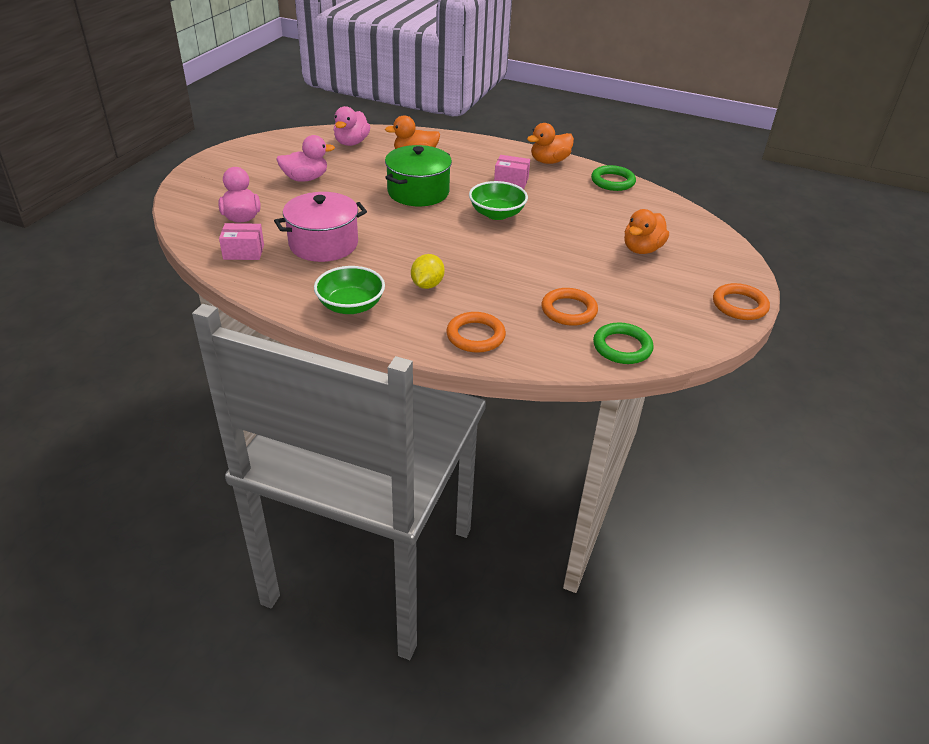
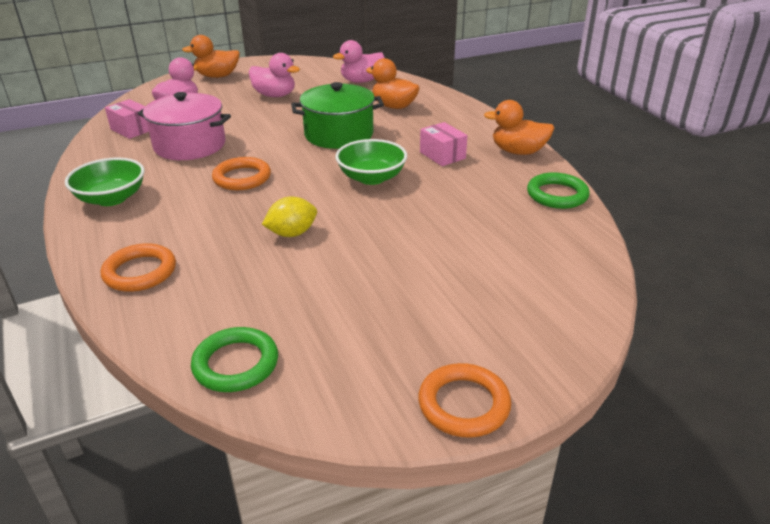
camera: 45 degrees right, 5 degrees down
(427, 285) = (194, 210): yellow lemon -> yellow lemon (292, 233)
(569, 310) = (261, 296): orange ring -> orange ring (242, 178)
(642, 249) = (459, 276): orange duck -> orange duck (217, 76)

